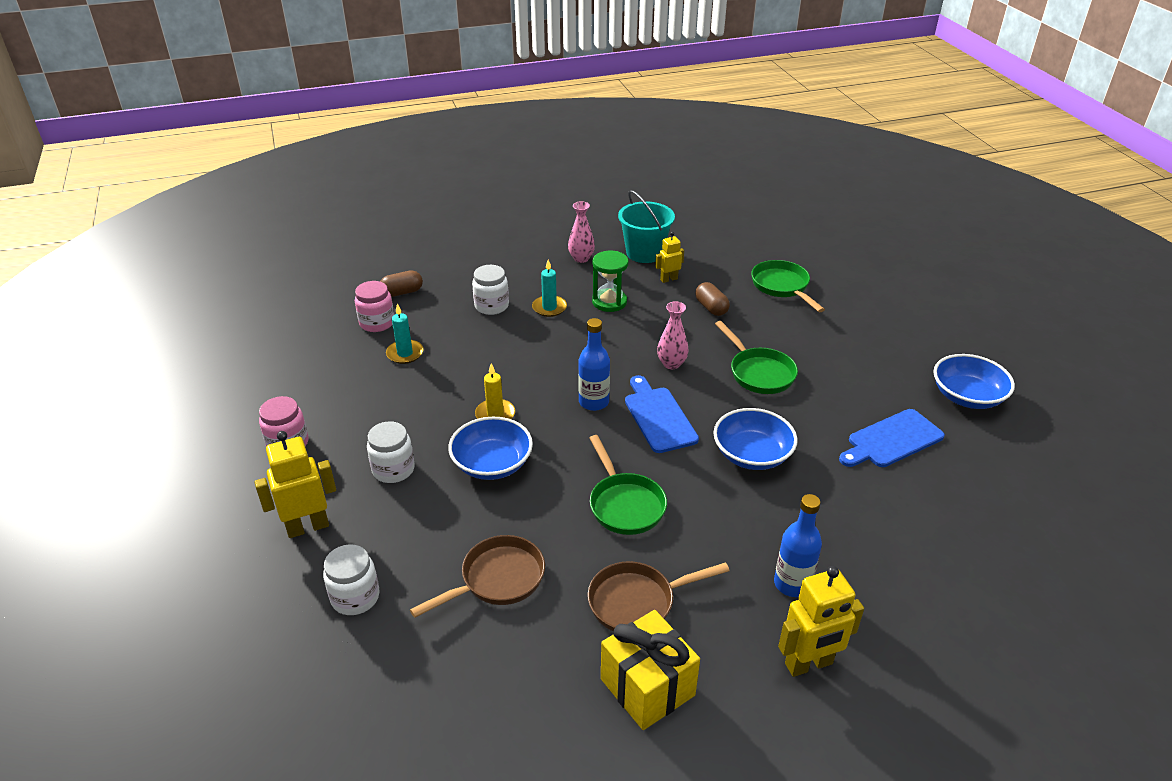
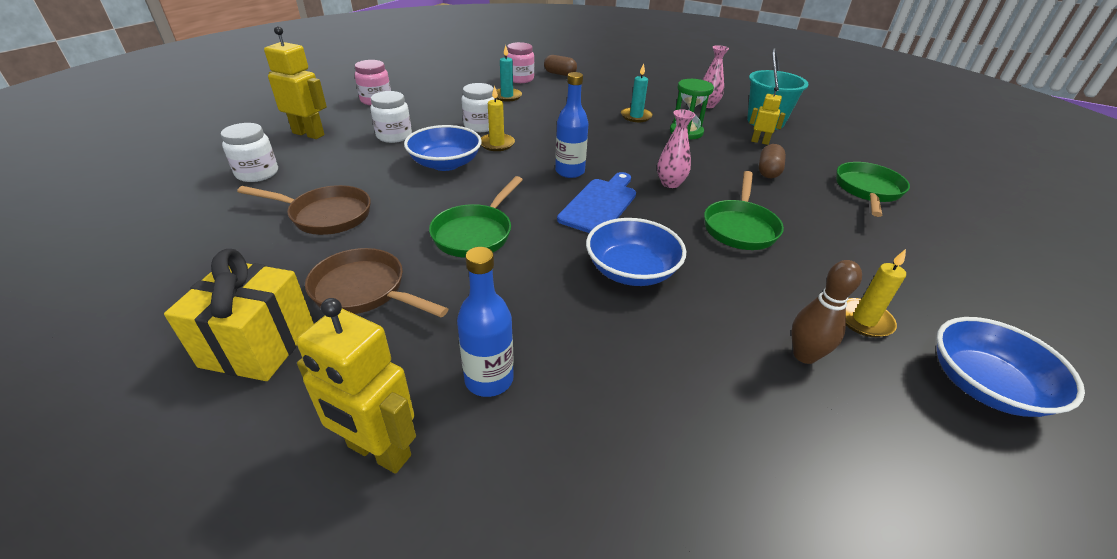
camera: 45 degrees right, 0 degrees up
(491, 306) = (599, 100): white jar -> white jar (480, 126)
(889, 395) = (864, 320): none -> yellow candle
(892, 440) = (804, 355): blue cutting board -> brown bowling pin

